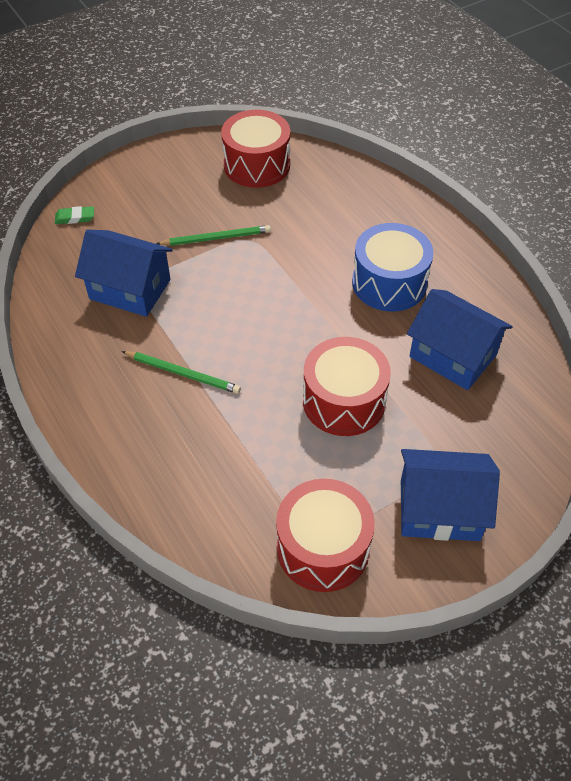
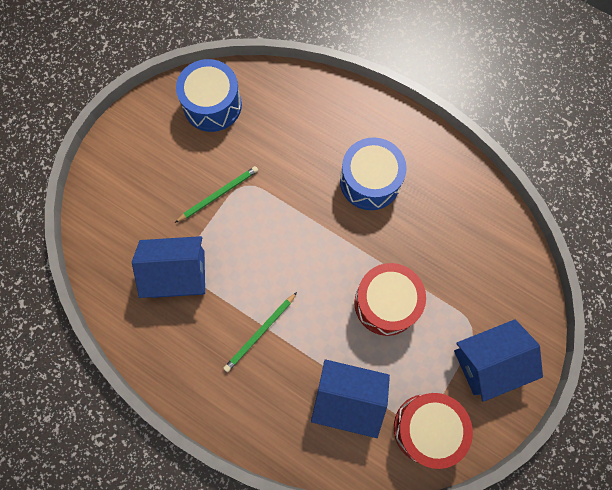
camera: 25 degrees left, 20 degrees up
(75, 217) = (93, 222): green eraser -> none
(183, 374) = (260, 333): green pencil -> green pencil turned 135 degrees clockwise
(257, 165) = (212, 105): red drum -> blue drum
(453, 355) = (443, 228): blue house -> blue house (348, 398)

